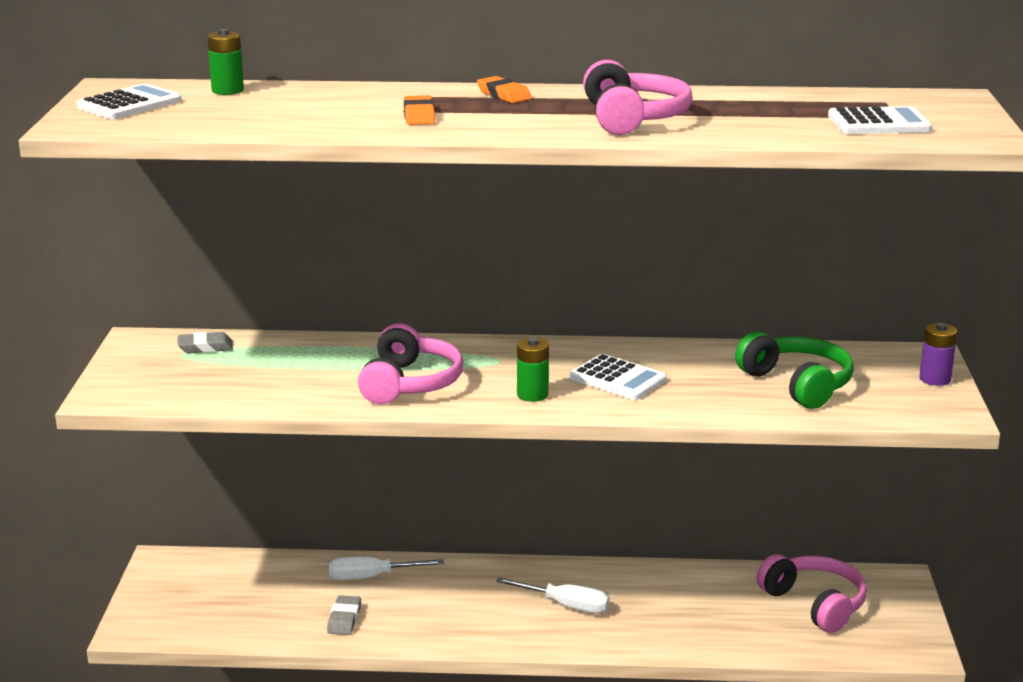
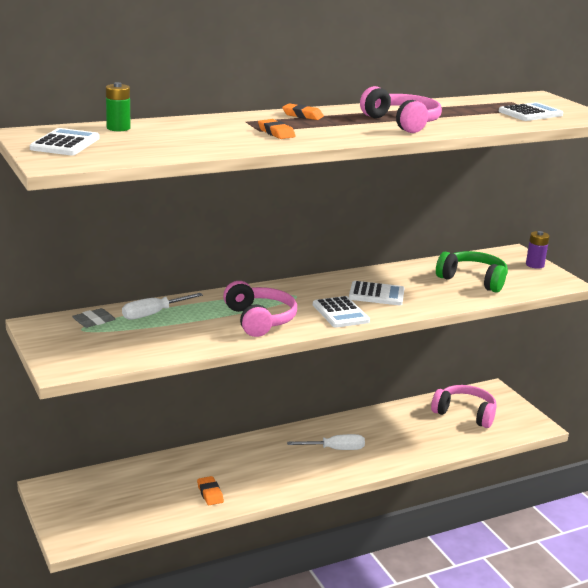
camera: 30 degrees left, 0 degrees up
(344, 619) = (210, 493): grey eraser -> orange eraser
(371, 577) = (202, 462): white screwdriver -> white screwdriver (153, 314)
(532, 395) = (340, 313): green battery -> white calculator

